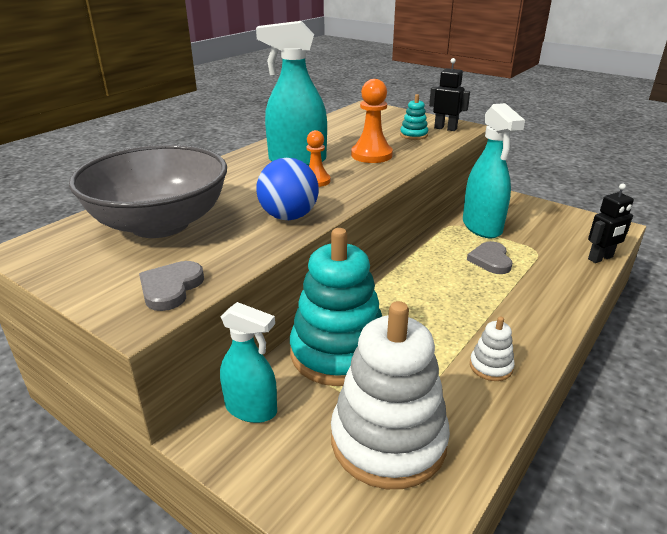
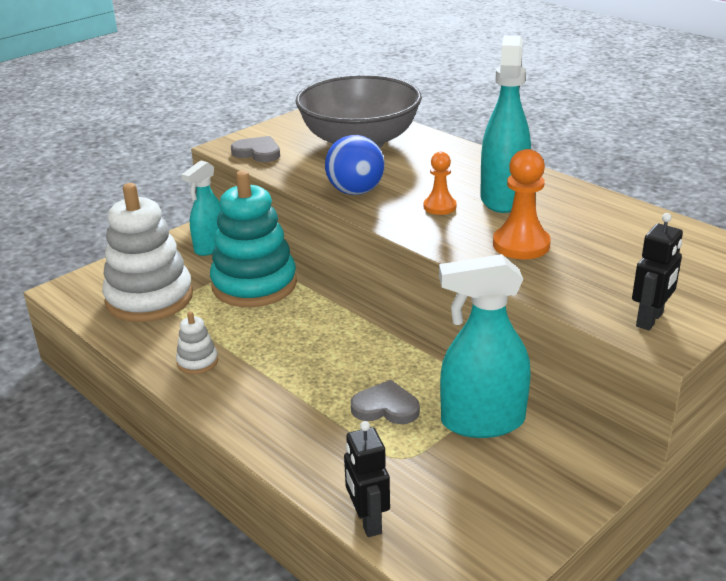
camera: 100 degrees right, 0 degrees up
(413, 135) = (610, 286): turquoise stacking toy -> none

